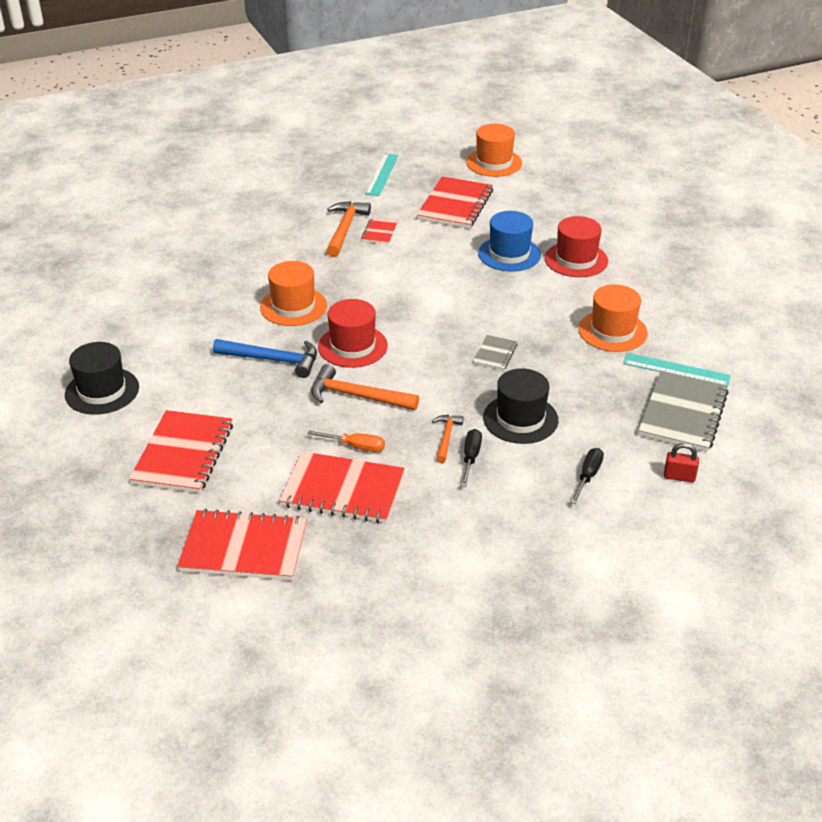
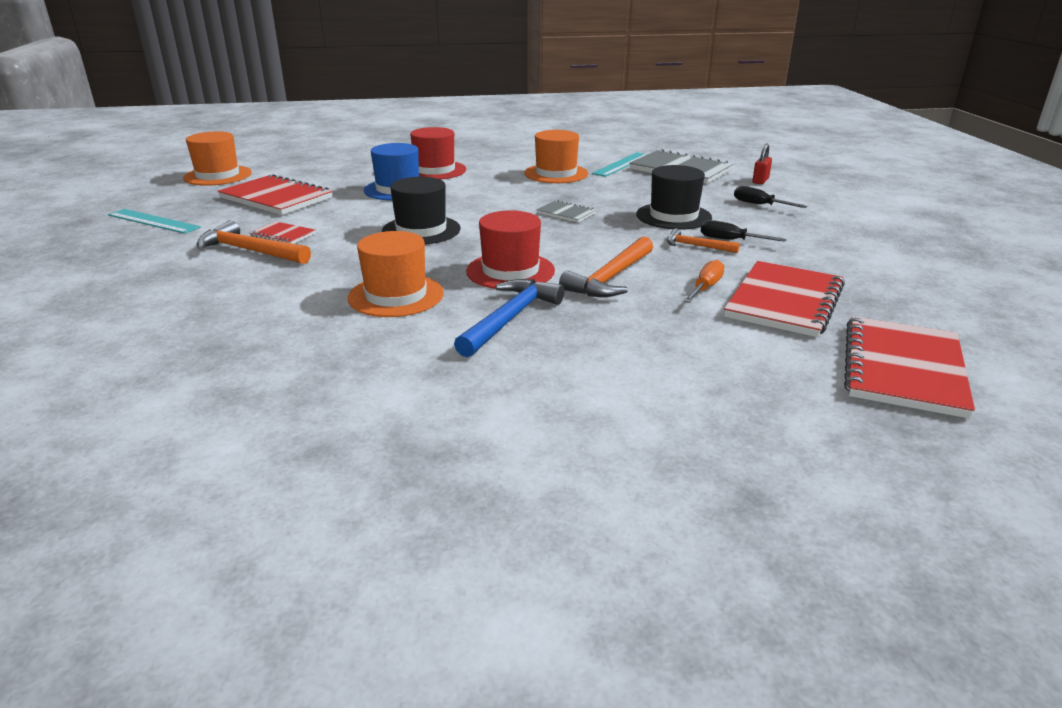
camera: 75 degrees left, 10 degrees down
(102, 391) = (513, 472): black hat -> black hat (421, 230)
(183, 454) = (706, 400): red notebook -> none

